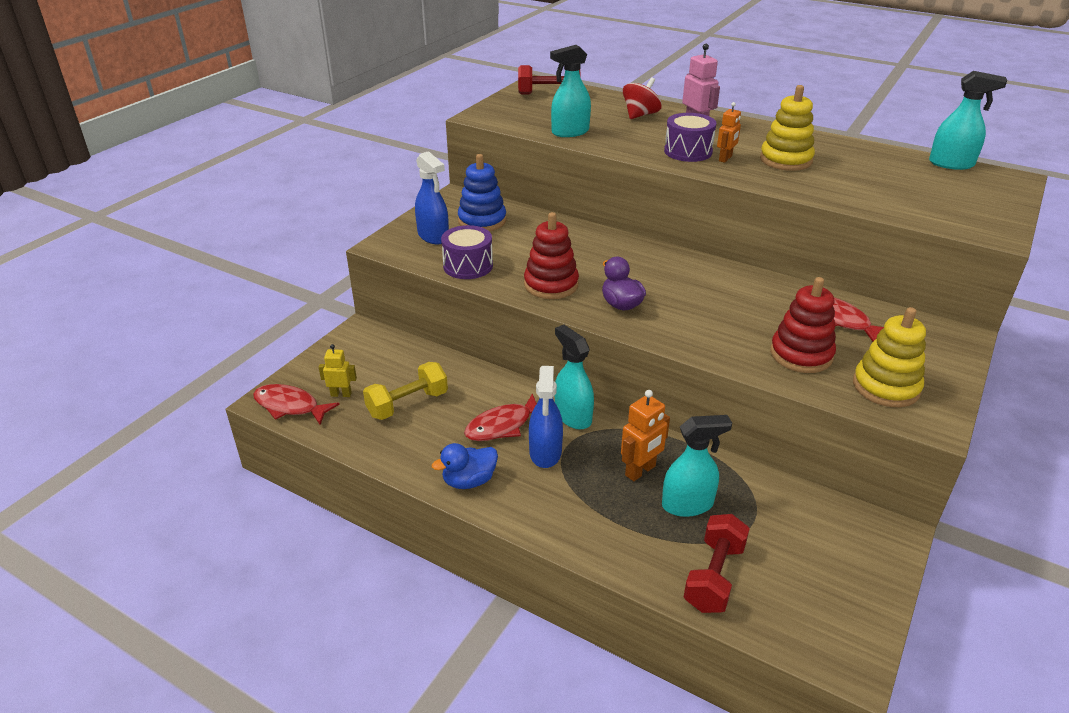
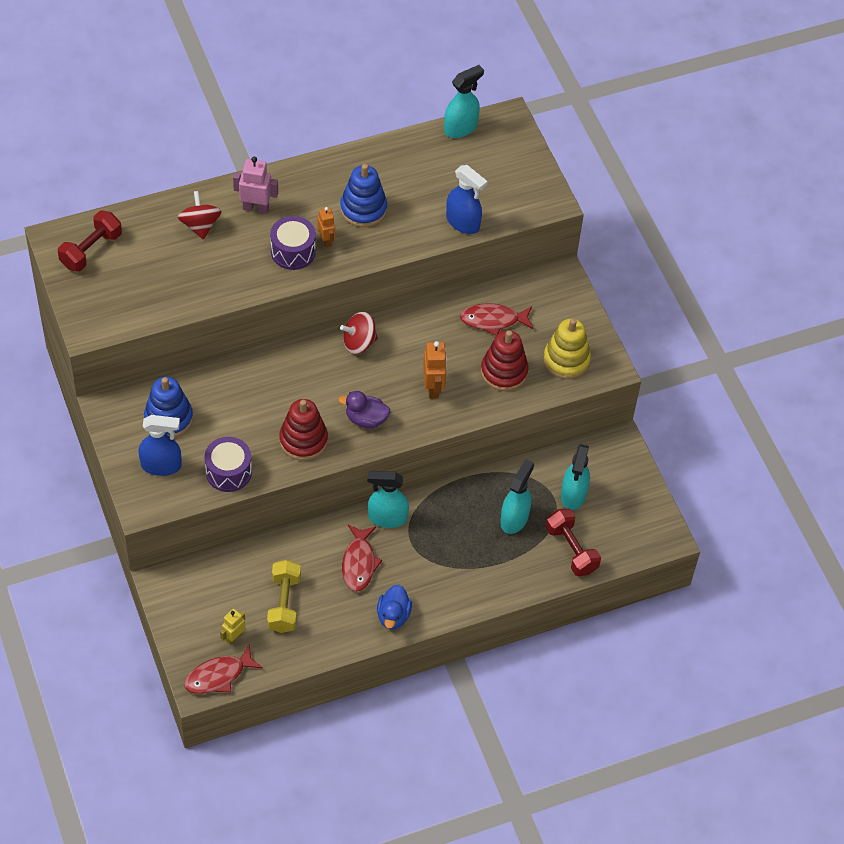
camera: 55 degrees left, 20 degrees up
(545, 453) = (406, 558): blue spray bottle -> blue spray bottle (463, 223)
(570, 132) = (184, 294): turquoise spray bottle -> turquoise spray bottle (573, 495)
(640, 471) = (468, 520): orange robot -> orange robot (433, 388)
(689, 265) = (359, 343): none -> red spinning top
(785, 160) = (363, 209): yellow stacking toy -> blue stacking toy

